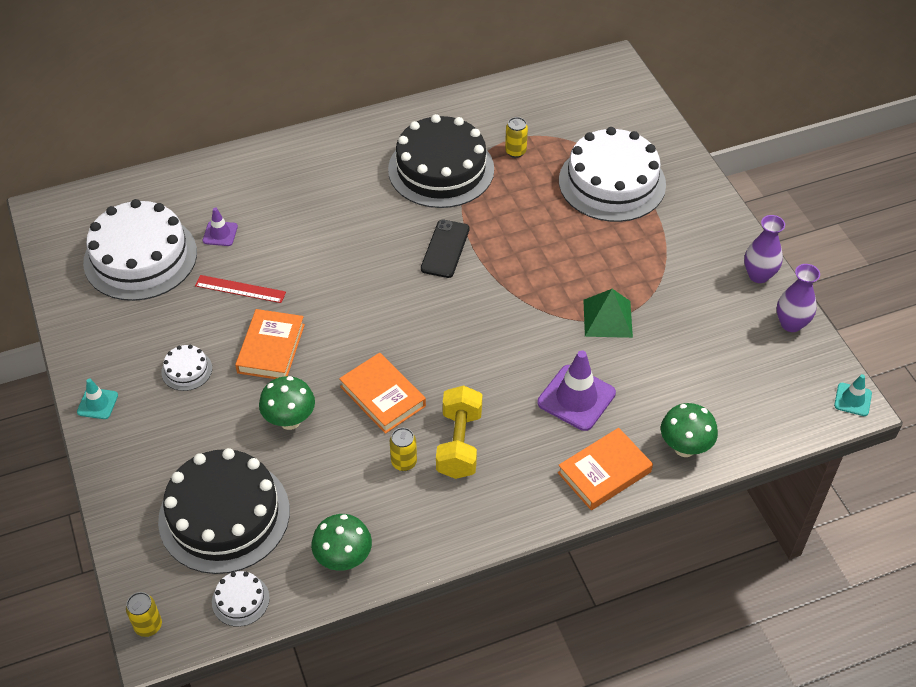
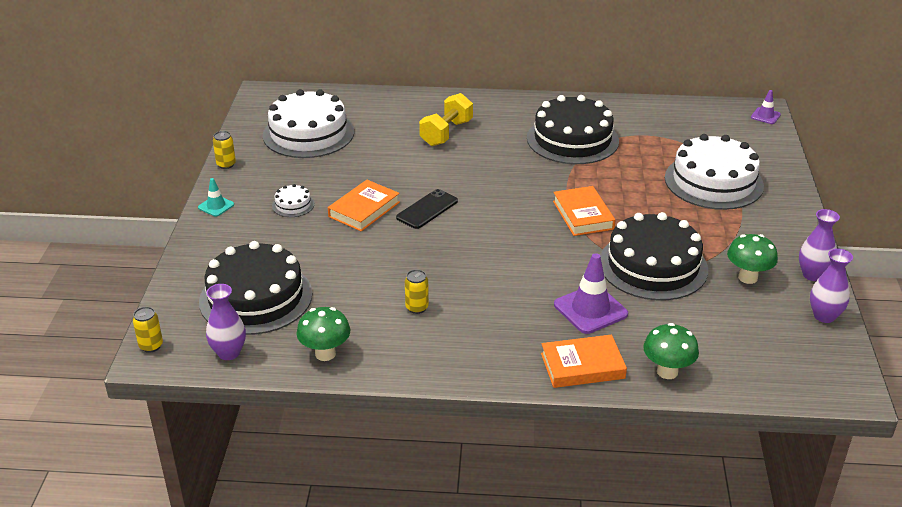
camera: 25 degrees right, 15 degrees down
(220, 234) = (375, 135): purple traffic cone -> purple traffic cone (765, 116)
(240, 289) = (366, 169): red ruler -> none
(240, 600) = (229, 353): white cake -> purple vase
(290, 420) = (346, 256): green mushroom -> green mushroom (747, 277)
(383, 396) = (429, 262): orange book -> orange book (583, 215)
(445, 249) = (543, 187): black phone -> black phone (427, 209)
(459, 444) = (470, 310): yellow dumbbell -> yellow dumbbell (446, 133)
(515, 151) = (642, 143): yellow can -> yellow can (226, 164)
(607, 318) = (653, 266): green pyramid -> black cake
(852, 399) = (854, 386): turquoise traffic cone -> none

